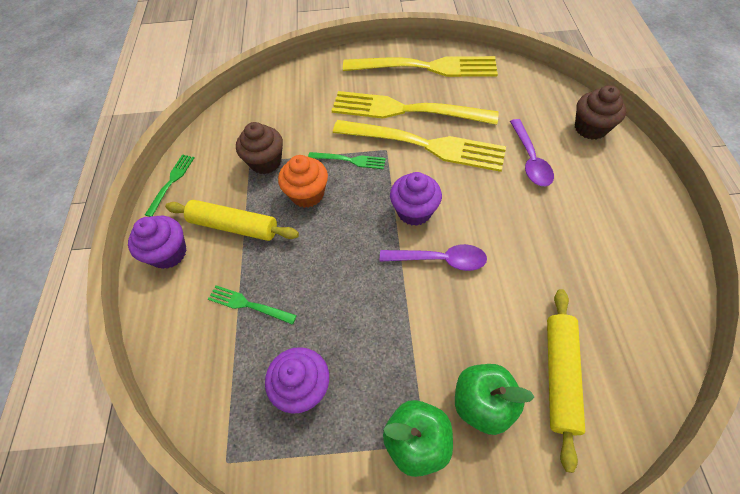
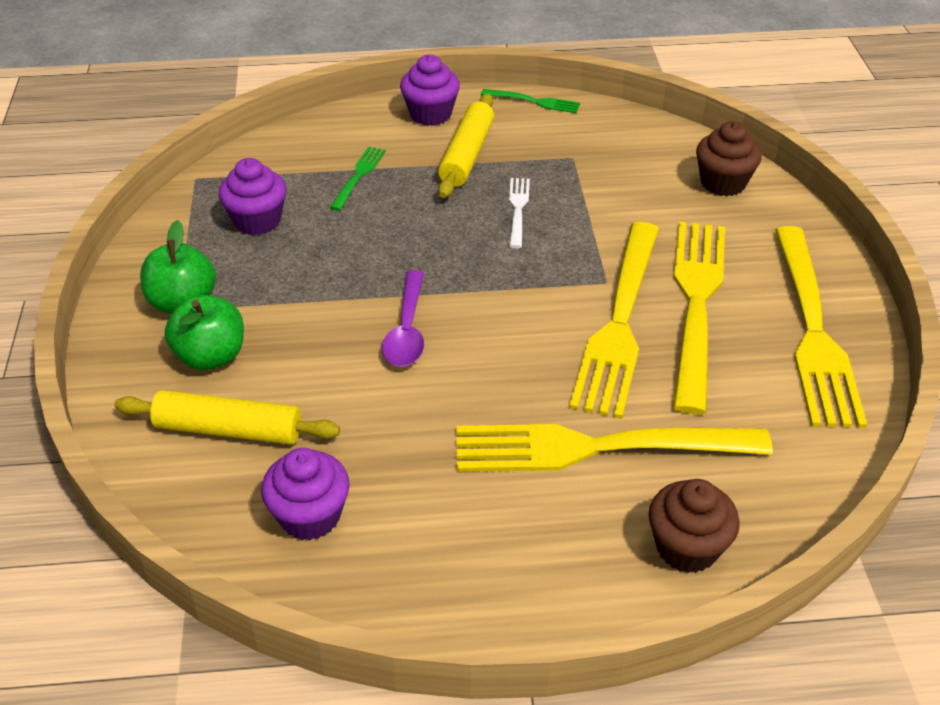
camera: 85 degrees right, 15 degrees down
(265, 162) = (573, 170): brown cupcake -> brown cupcake (723, 183)
(307, 194) = (518, 209): orange cupcake -> white fork
(349, 160) = (581, 245): green fork -> none
(414, 211) = (489, 308): purple cupcake -> purple cupcake (310, 516)
(530, 159) = (598, 447): purple spoon -> yellow fork

